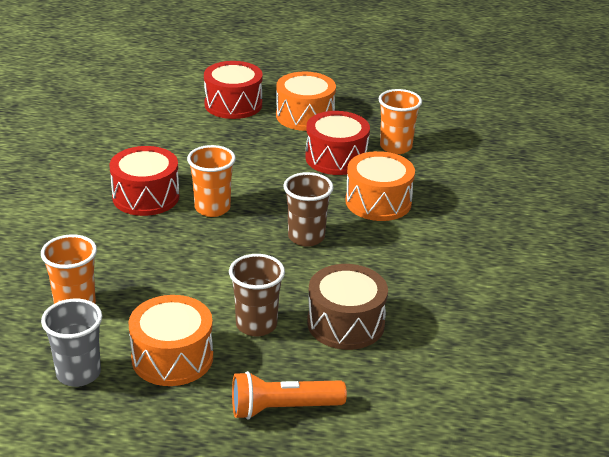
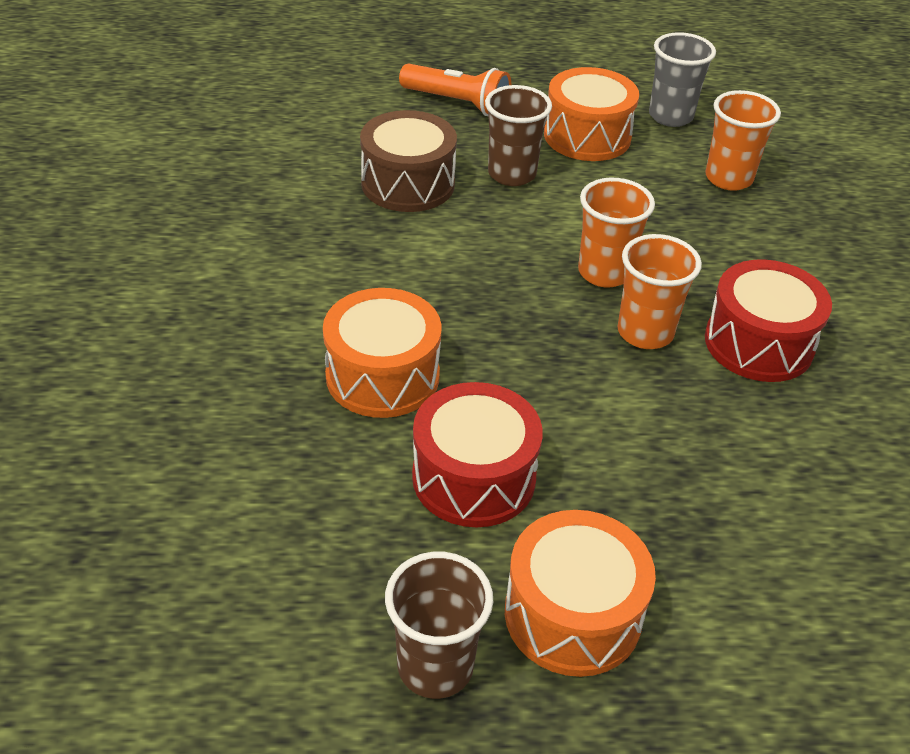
camera: 170 degrees right, 10 degrees up
(233, 104) = (750, 635): red drum -> none
(283, 408) = (457, 103): orange flashlight -> orange flashlight turned 45 degrees clockwise
(306, 237) = (485, 296): brown cup -> brown cup (435, 666)
(395, 147) = (356, 529): orange cup -> orange cup (604, 272)

